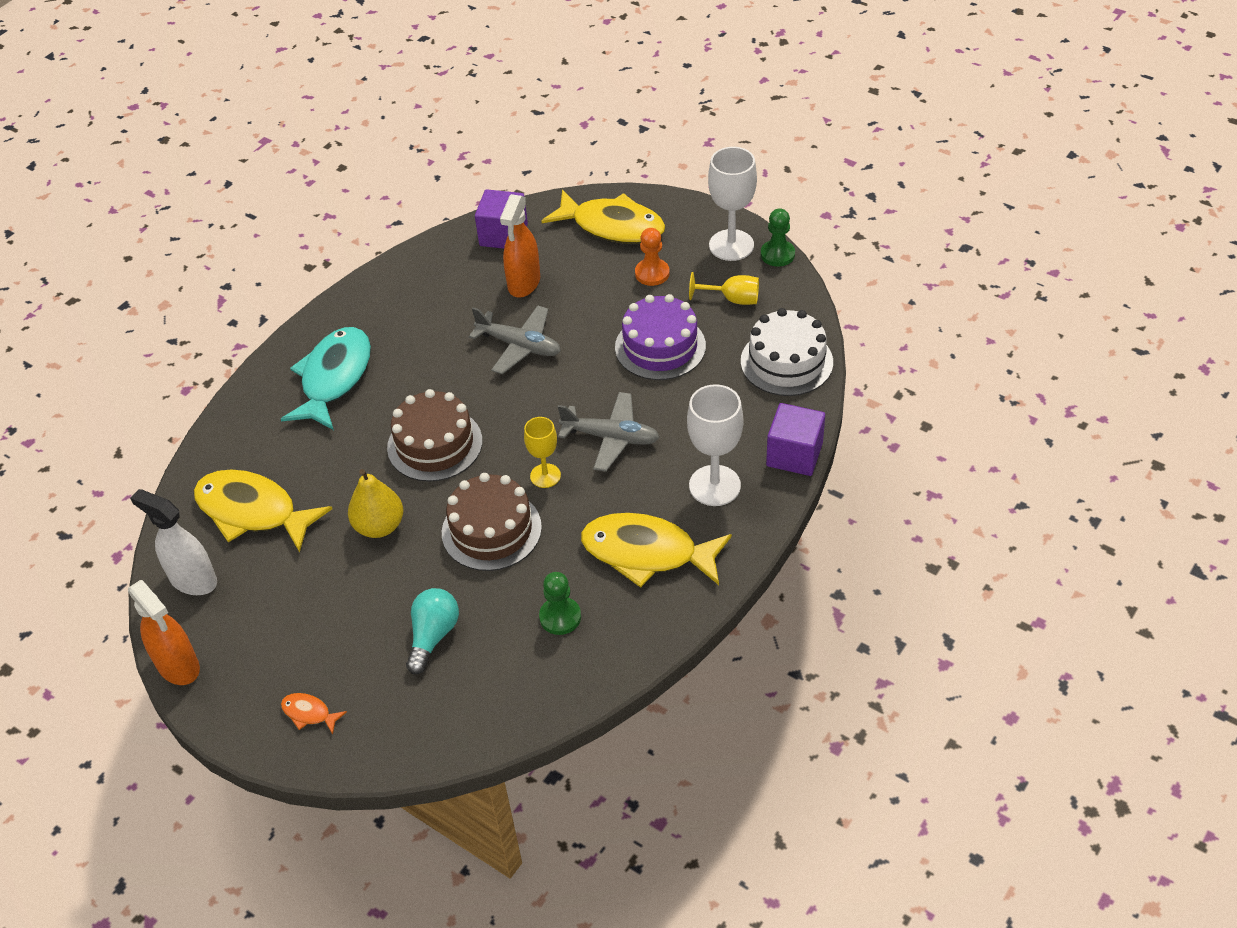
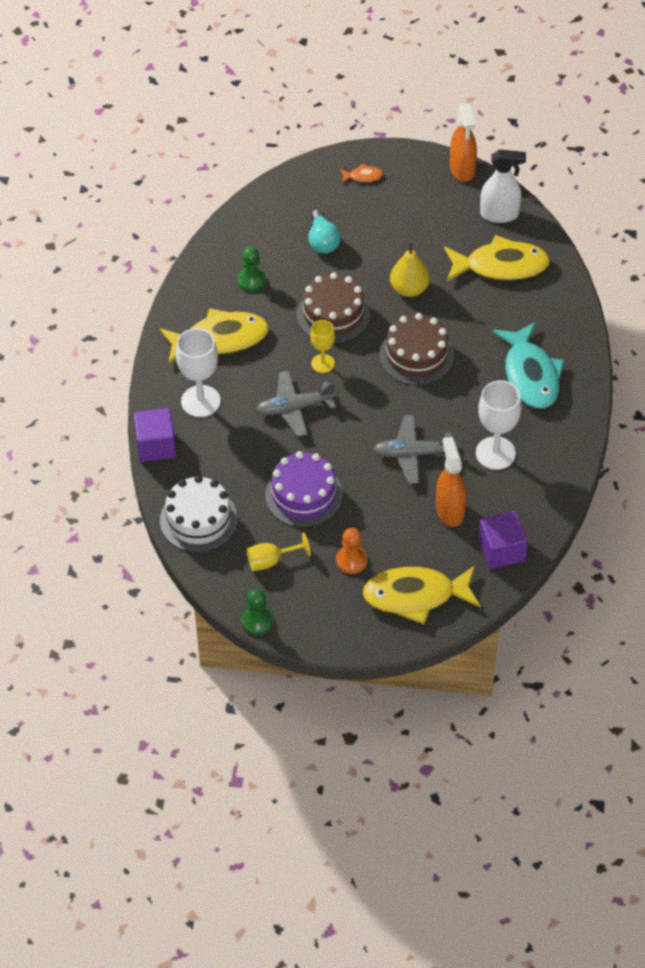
camera: 150 degrees right, 5 degrees up
(178, 666) = (462, 169): orange spray bottle -> orange spray bottle turned 120 degrees counterclockwise
(731, 245) = (302, 615): white goblet -> white goblet (495, 453)

